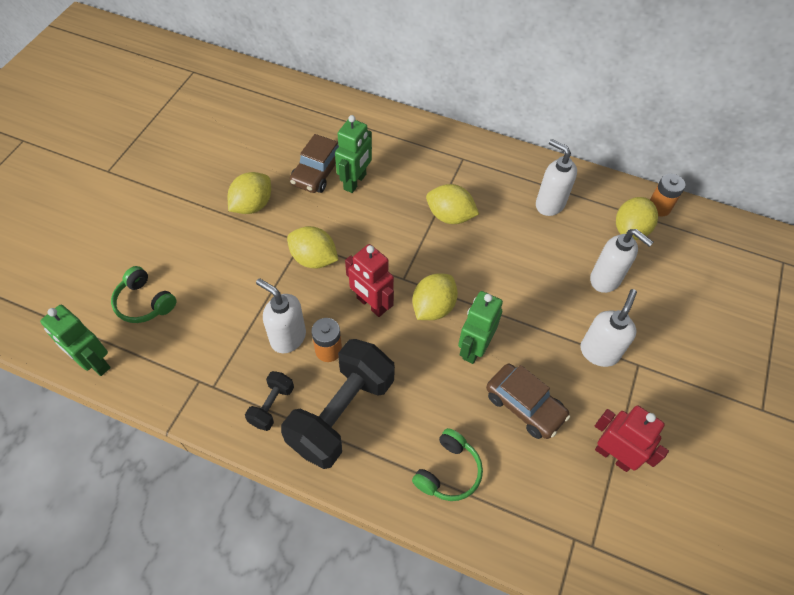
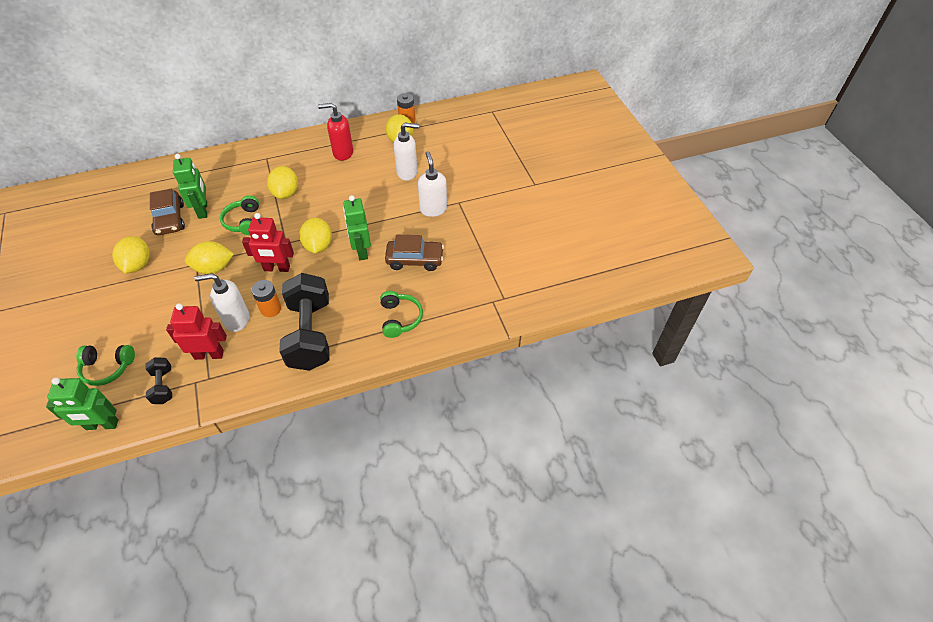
camera: 40 degrees left, 5 degrees down
(272, 406) = (260, 361): black dumbbell -> black dumbbell (163, 386)
(382, 222) = (243, 221): none -> green headphones
(450, 216) = (286, 193): yellow lemon -> yellow lemon turned 75 degrees counterclockwise
(549, 204) = (342, 153): white soap dispenser -> red soap dispenser
(613, 455) = (480, 251): red robot -> red robot (209, 354)

